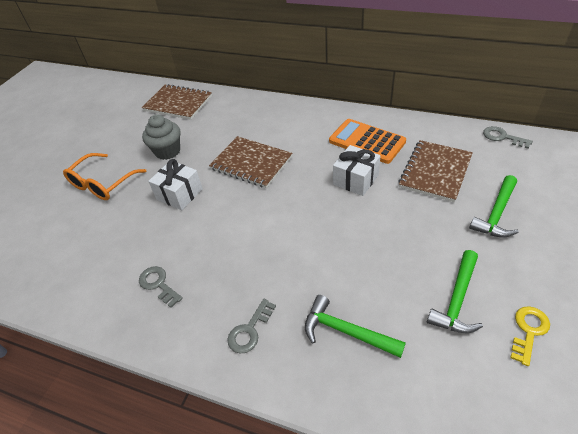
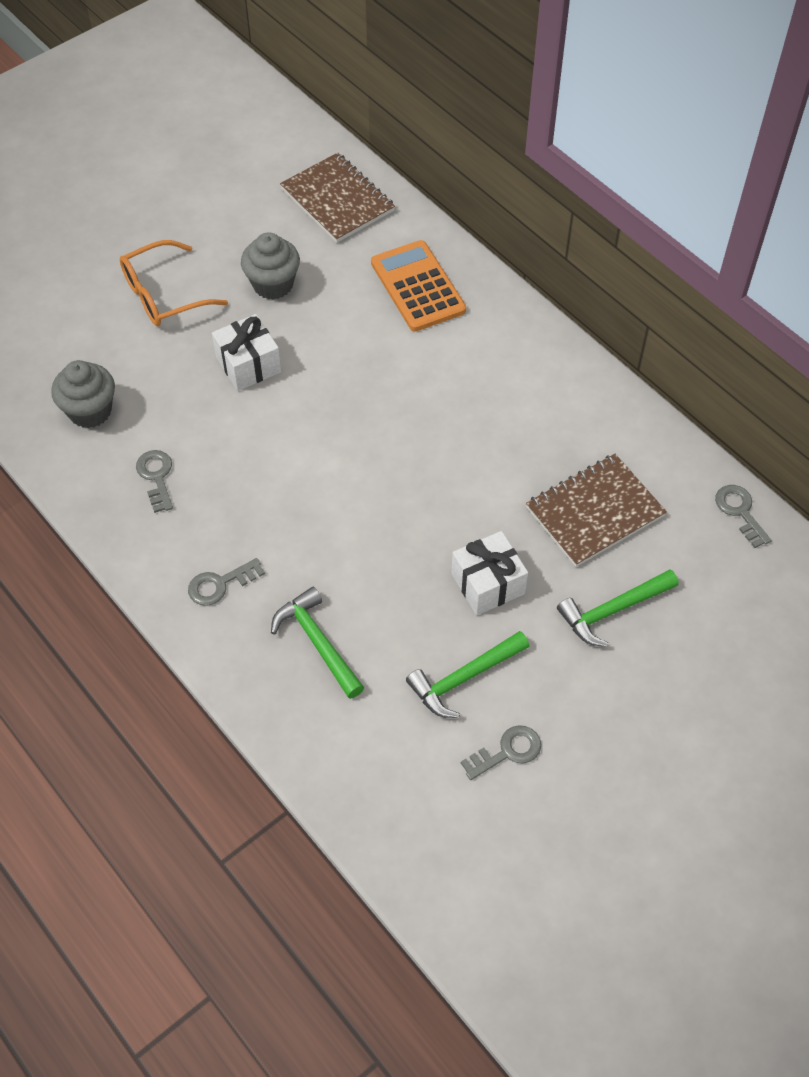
camera: 25 degrees right, 10 degrees up
(87, 267) = (90, 411): none -> grey cupcake
(251, 163) = (368, 365): brown notebook -> none
(355, 180) = (482, 466): white gift -> white gift (488, 583)
(367, 141) = (547, 415): orange calculator -> orange calculator (418, 287)
(529, 331) = (507, 752): yellow key -> grey key

